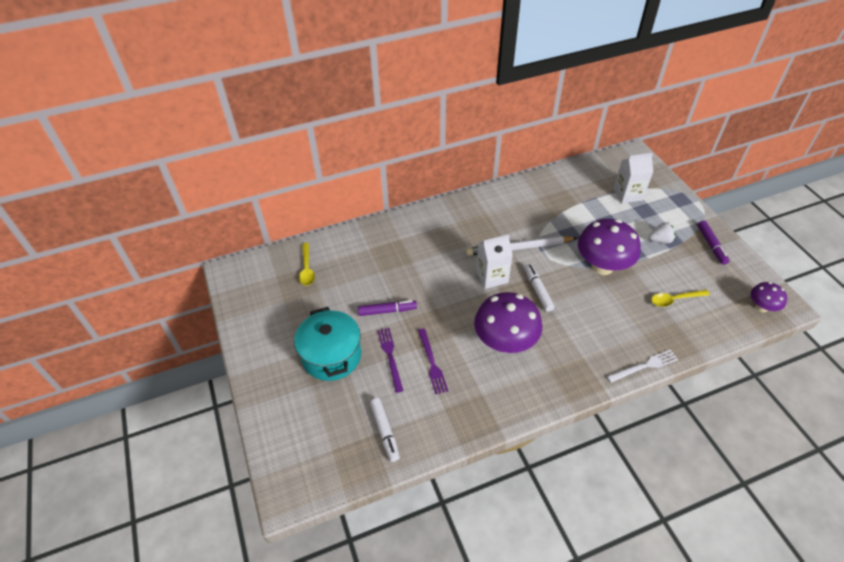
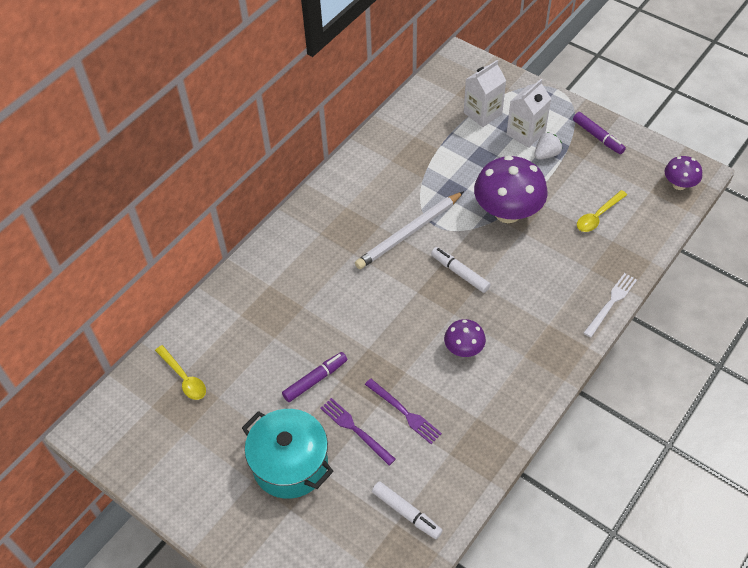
camera: 30 degrees left, 5 degrees up
(492, 276) = (402, 281): white carton -> white carton (525, 133)
(505, 342) = (463, 349): purple mushroom -> purple mushroom, size x0.52

